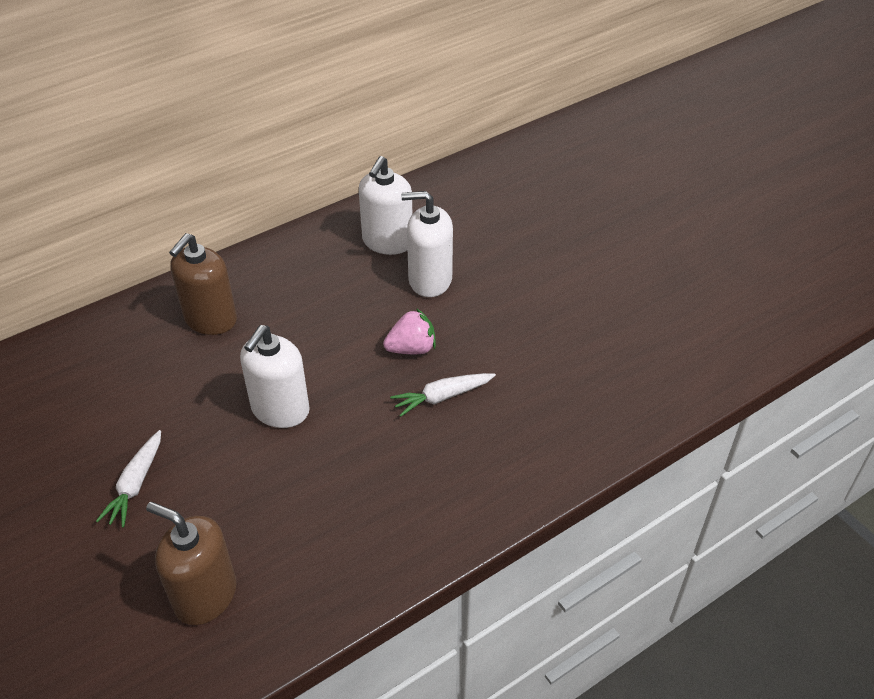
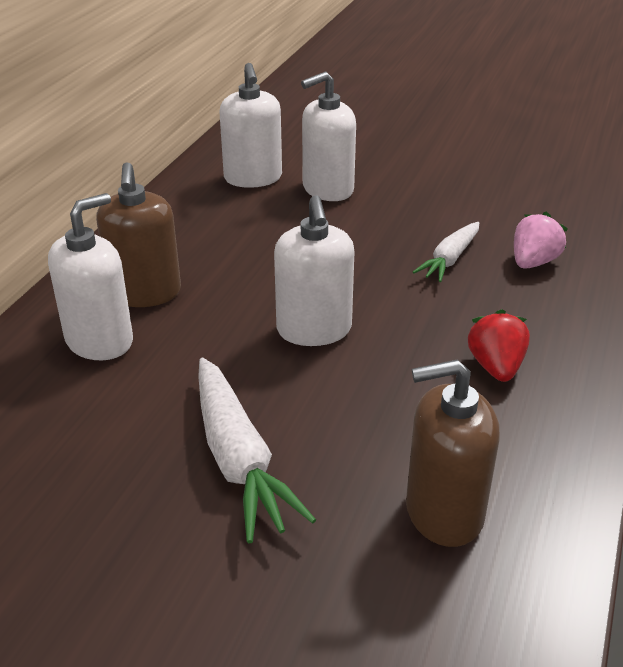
camera: 35 degrees left, 10 degrees down
(136, 484) = (238, 459): white carrot -> white carrot, size x1.62
(148, 346) = (99, 341): none -> white soap dispenser
(362, 510) = (496, 367): none -> red strawberry
(411, 348) = (376, 238): pink strawberry -> pink strawberry (533, 262)

